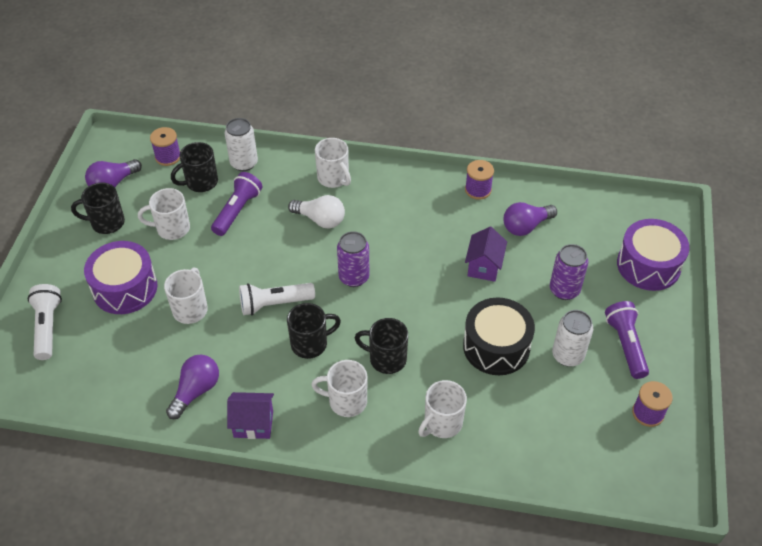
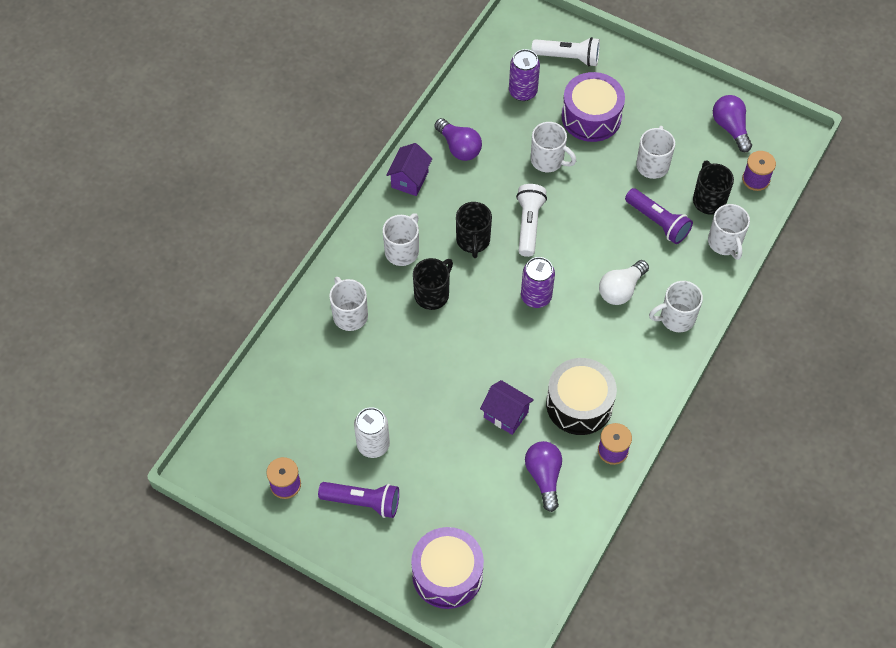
camera: 110 degrees right, 10 degrees up
(106, 223) = (678, 115): black mug -> none
(244, 163) = (725, 243): white can -> white mug
(496, 346) = (408, 388): black drum -> black drum (579, 404)
(564, 290) = (448, 476): purple can -> purple can (523, 92)

